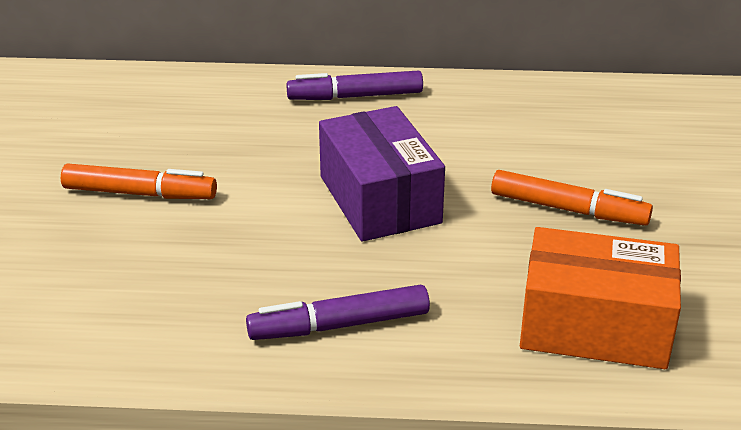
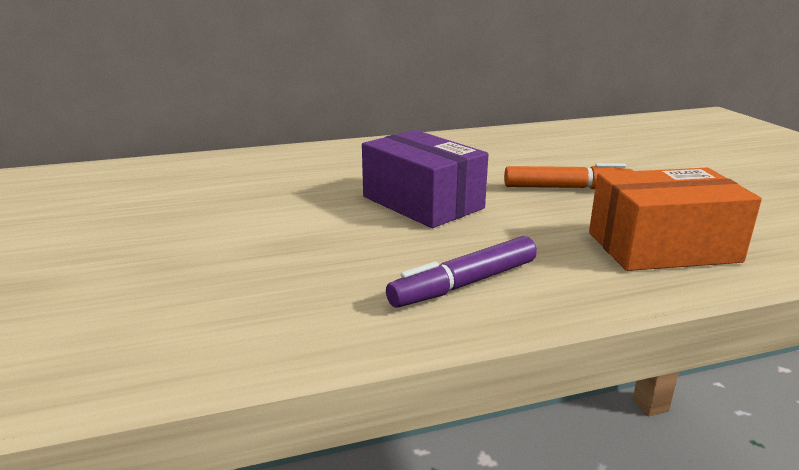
camera: 20 degrees left, 10 degrees down
(139, 193) = (209, 229): orange marker -> none
(355, 96) = (352, 153): purple marker -> none

